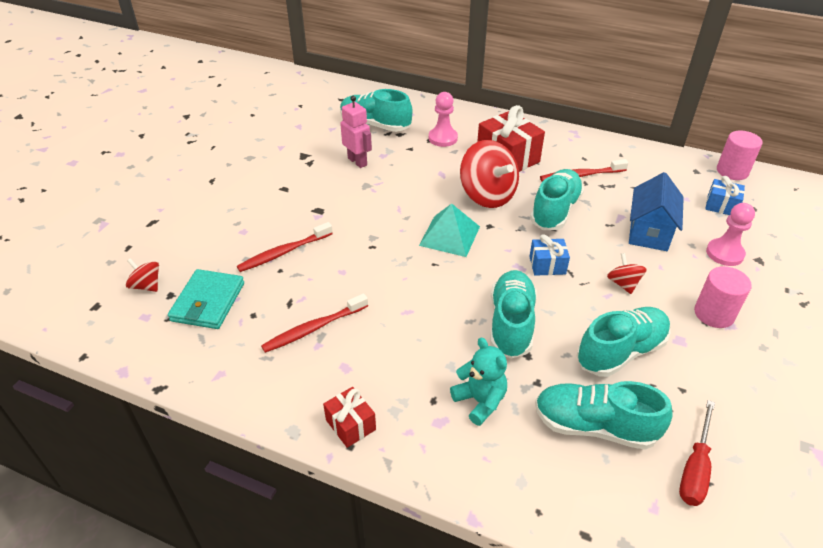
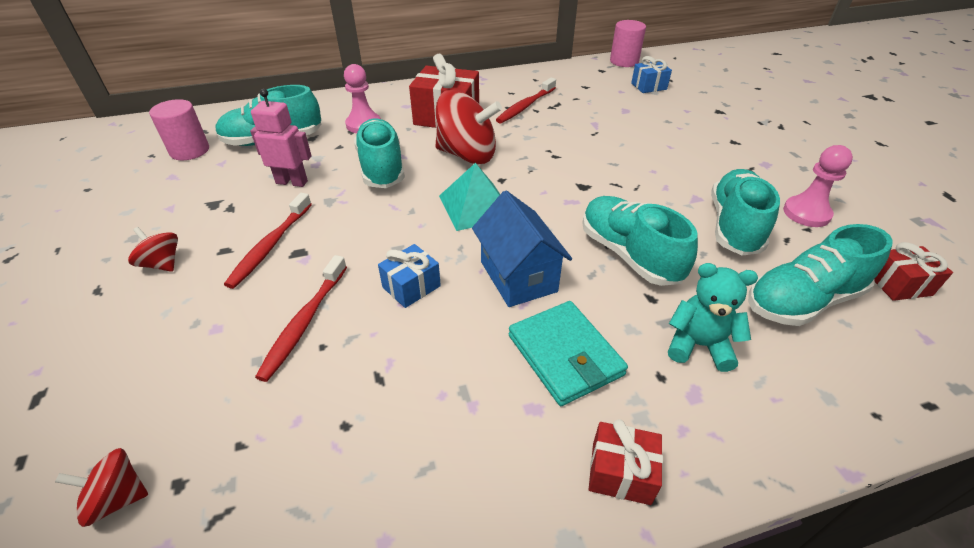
camera: 40 degrees left, 0 degrees up
(208, 302) = (256, 453): turquoise wallet -> turquoise wallet (564, 355)
(314, 328) = (445, 388): red toothbrush -> red toothbrush (270, 245)
(547, 265) = (591, 188): blue gift -> blue gift (411, 287)
(555, 211) = (541, 141): turquoise shoe -> turquoise shoe (381, 168)
(623, 283) = (664, 172): red spinning top -> red spinning top (162, 264)
(649, 232) = (629, 125): blue house -> blue house (518, 276)
(695, 468) = (899, 284): red screwdriver -> red gift
(714, 314) = (747, 161): pink cylinder -> pink cylinder (190, 151)
(724, 253) = (695, 117): pink pawn -> pink pawn (806, 213)

